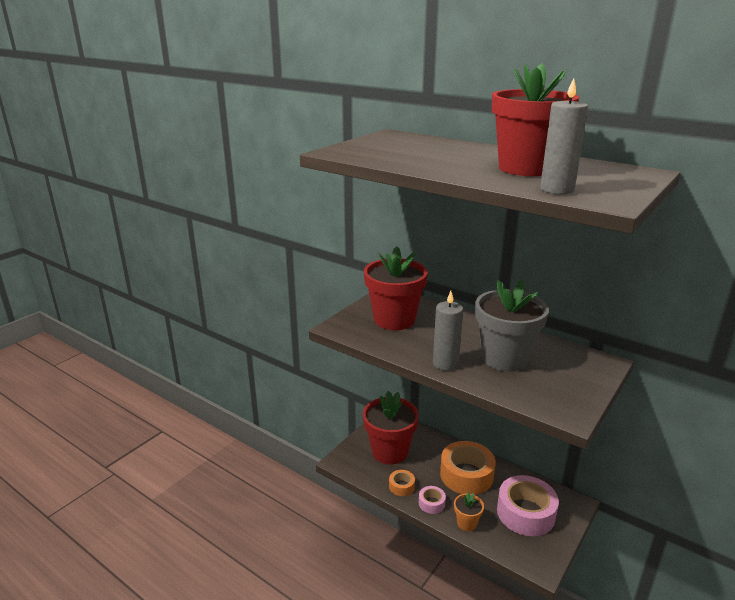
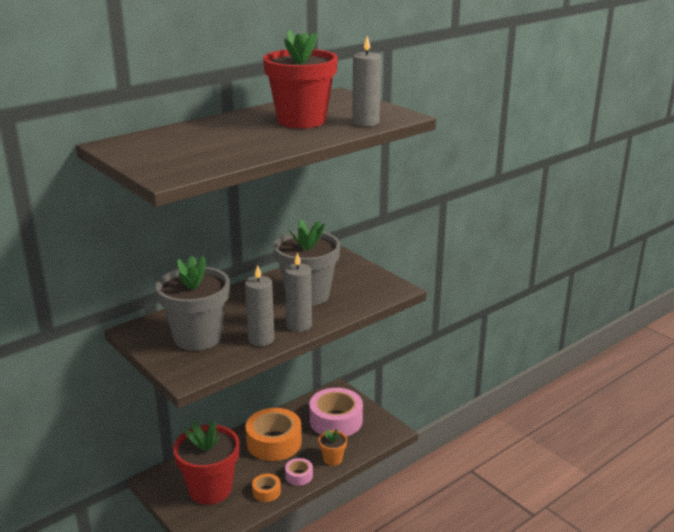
camera: 75 degrees left, 0 degrees up
(394, 320) = (197, 337): red flower pot -> grey flower pot
(409, 349) = (261, 339): none -> grey candle

